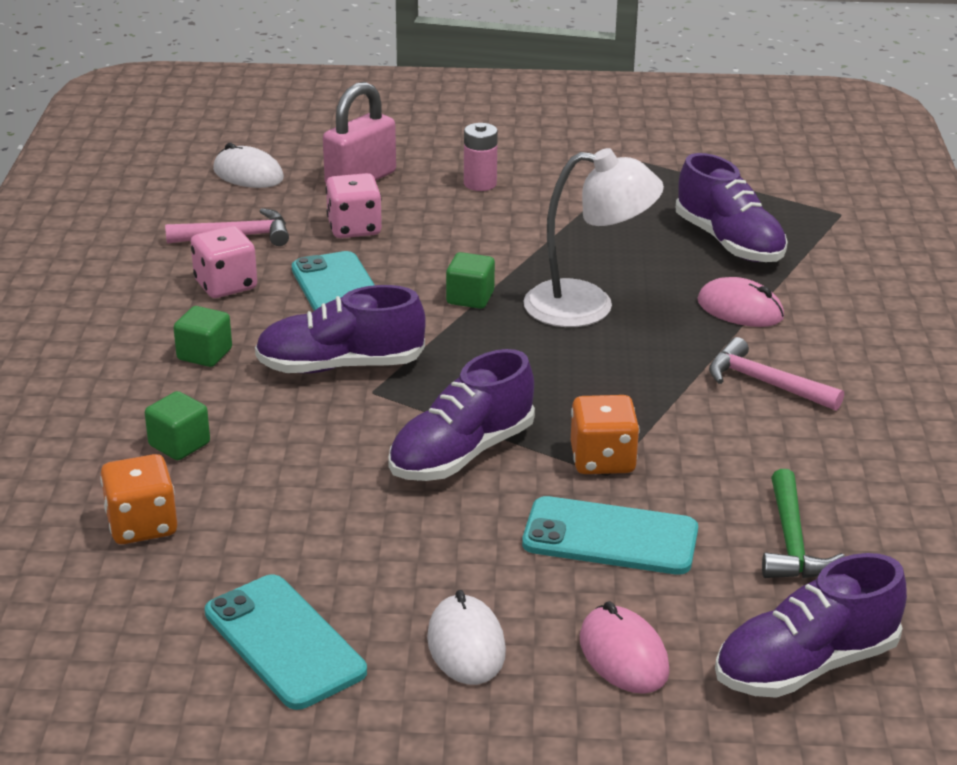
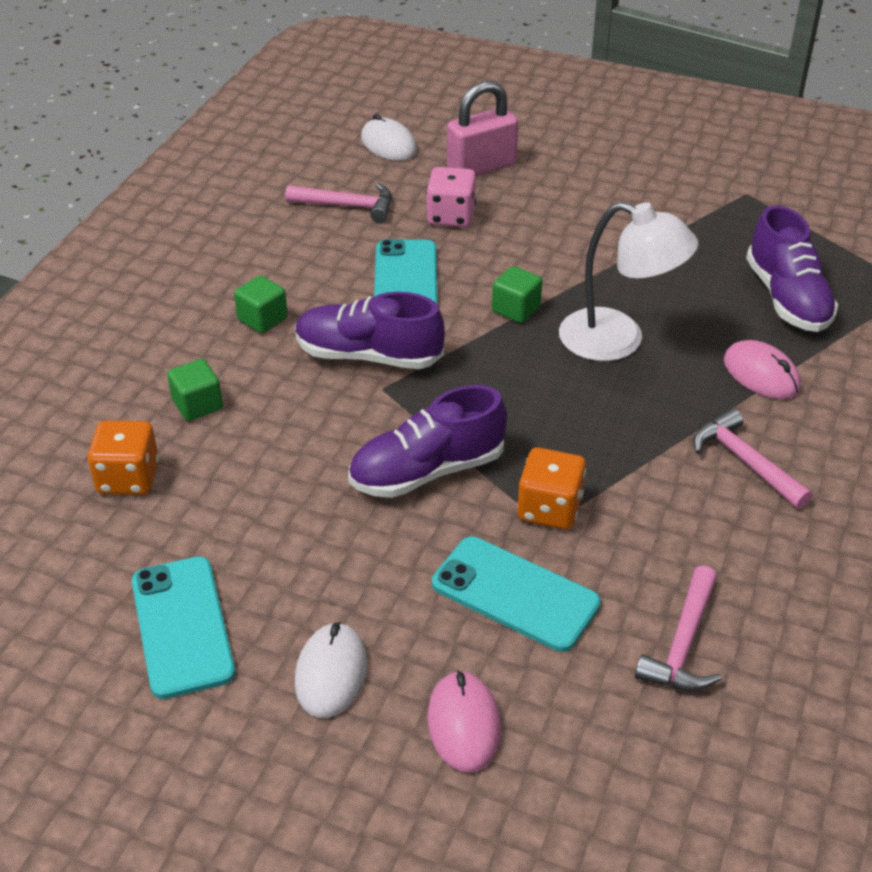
camera: 20 degrees right, 10 degrees up
(226, 285) = (314, 253): pink dice -> none
(480, 184) = (584, 191): pink battery -> none
(792, 542) = (683, 644): green hammer -> pink hammer
(805, 665) = (627, 785): purple shoe -> none

